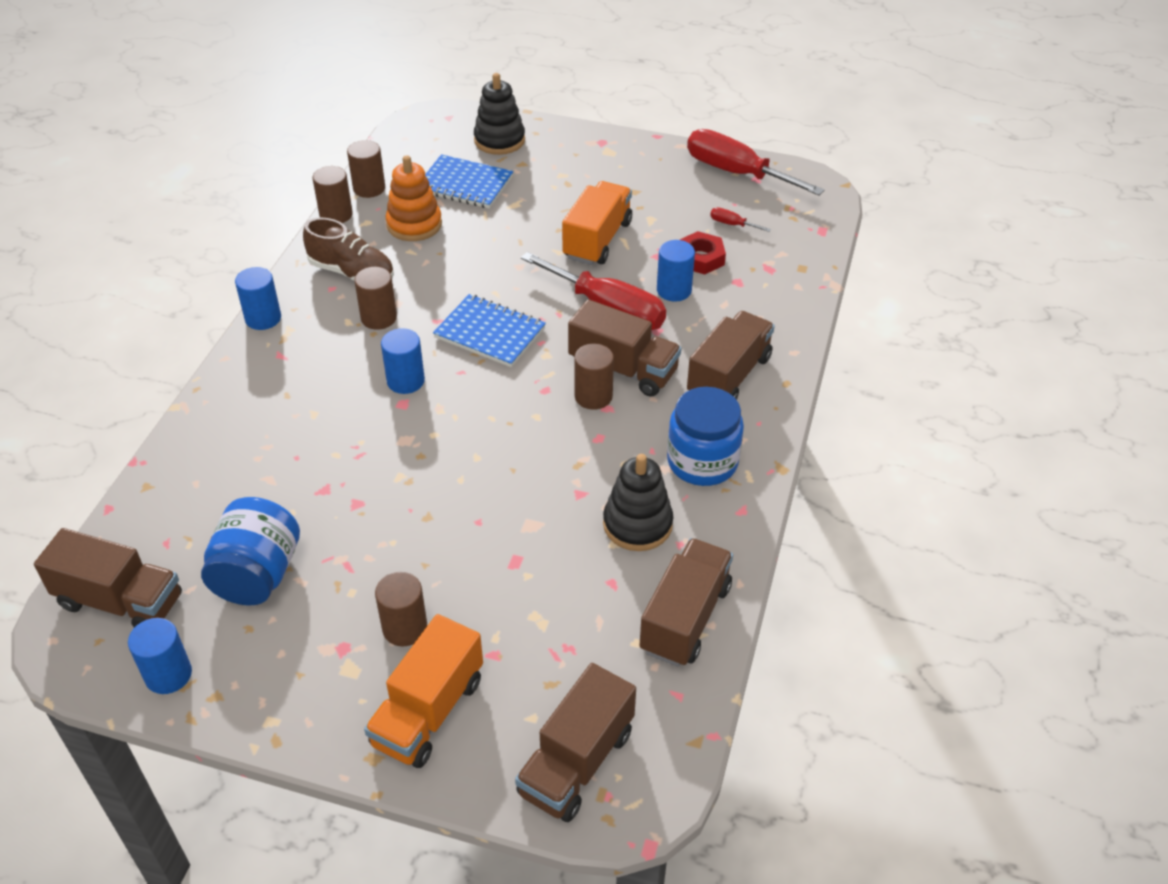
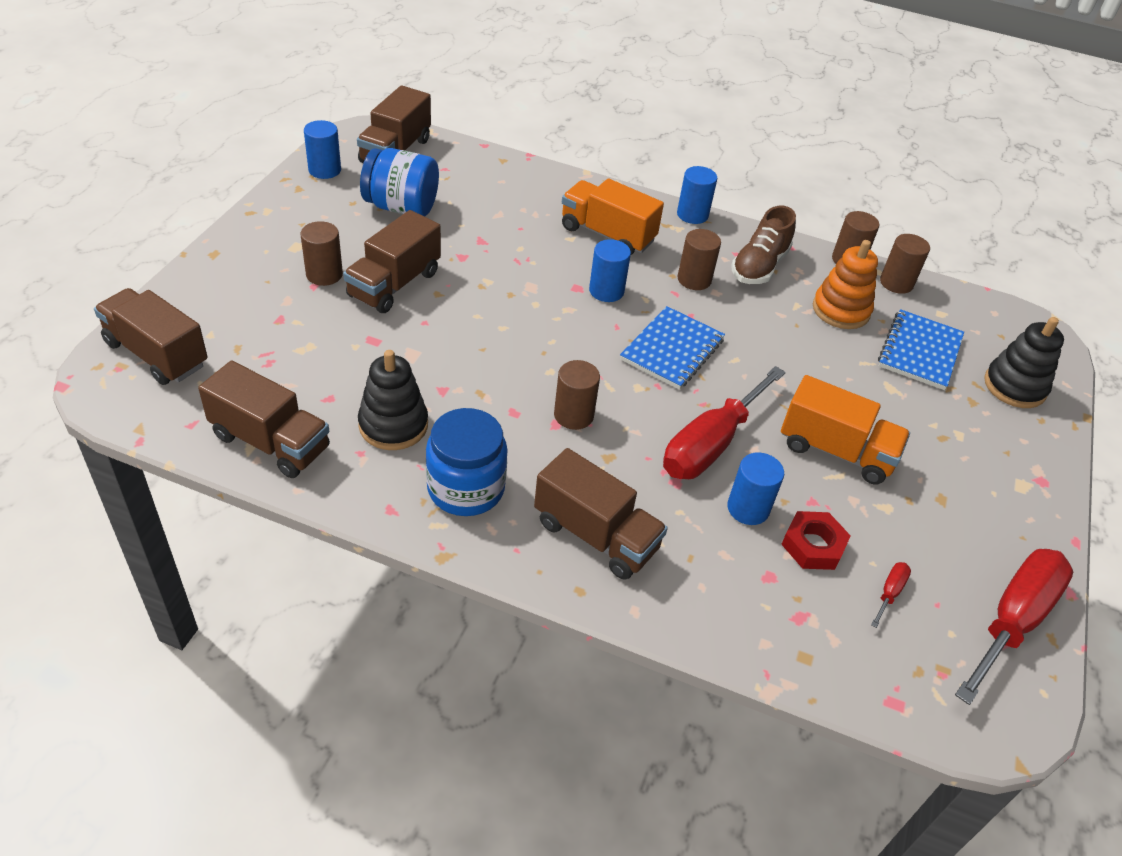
camera: 90 degrees right, 0 degrees up
(428, 712) = (241, 281): orange truck -> orange truck (607, 234)
(623, 369) = (613, 444): brown truck -> brown truck (394, 284)

